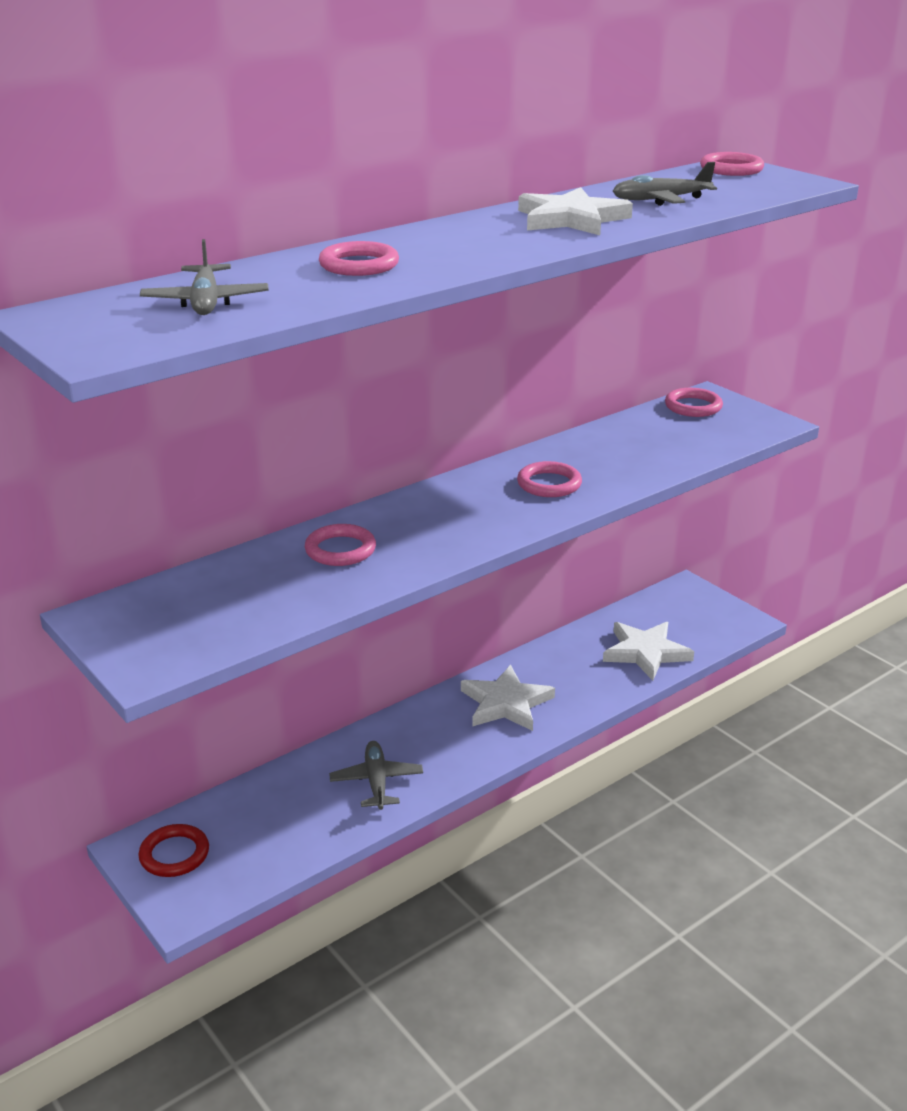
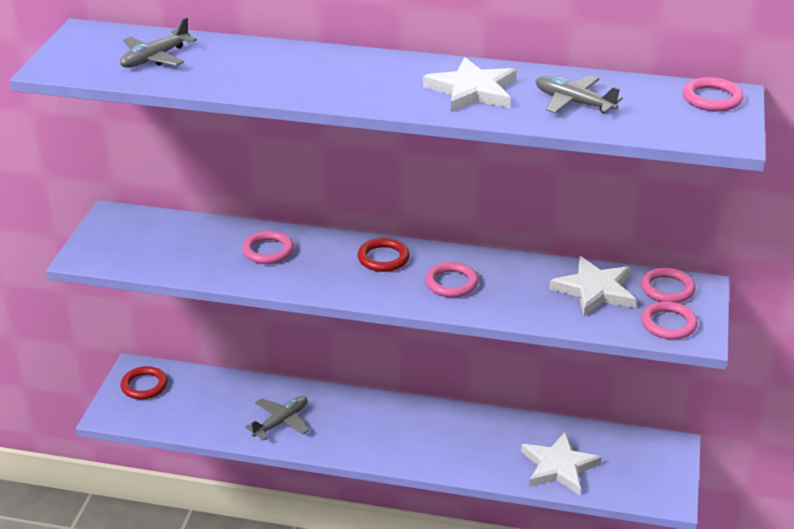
camera: 50 degrees right, 5 degrees up
(359, 265) = (274, 68): pink ring -> pink ring (668, 324)
(456, 498) = (383, 258): none -> red ring
(506, 703) = (419, 432): white star -> white star (595, 290)

